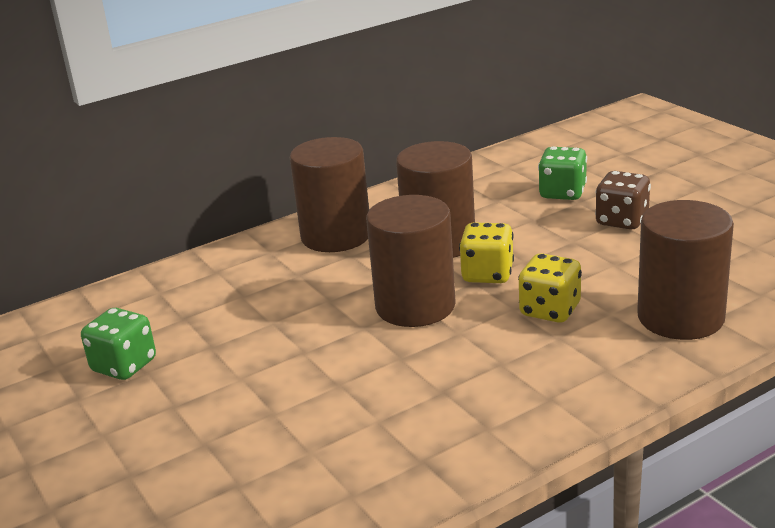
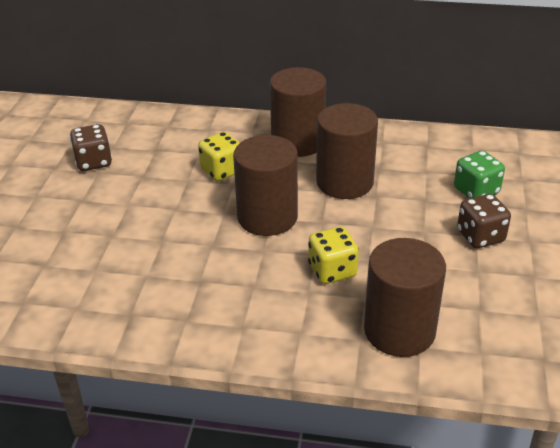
camera: 40 degrees right, 10 degrees up
(124, 366) = (94, 162): green dice -> brown dice
(487, 274) = (337, 222): yellow dice -> yellow dice (222, 171)

